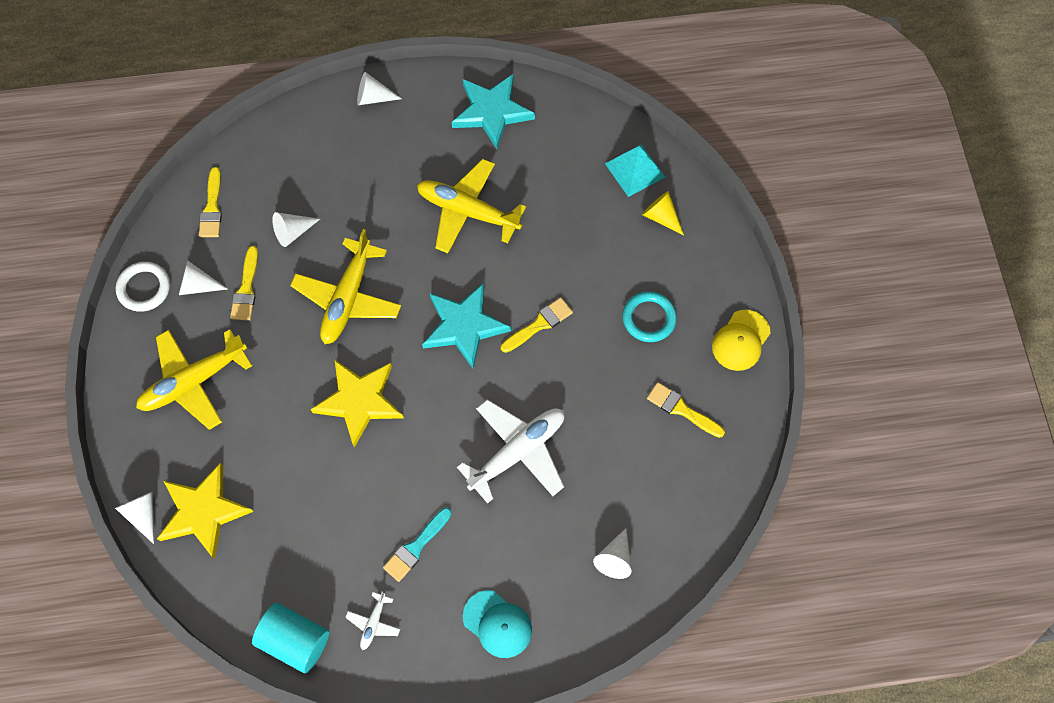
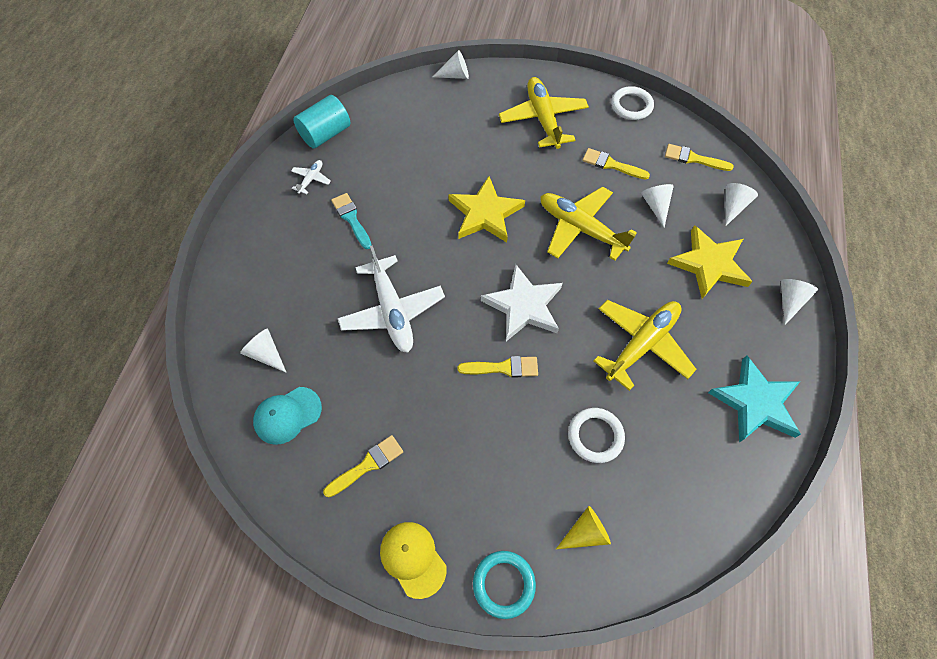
camera: 110 degrees right, 5 degrees down
(198, 285) = (623, 136): white cone -> white cone (733, 206)
(203, 512) = (441, 105): yellow star -> yellow star (709, 264)
(373, 623) = (311, 179): white plane -> white plane turned 75 degrees clockwise
(464, 326) = (523, 306): turquoise star -> white star
(497, 624) = (265, 254): turquoise cap -> turquoise cap (287, 415)
(539, 324) = (503, 368): yellow brush -> yellow brush turned 75 degrees counterclockwise
(575, 229) = (595, 436): none -> white ring
(635, 170) = (651, 527): turquoise pyramid -> none
(649, 318) = (473, 471): turquoise ring -> turquoise ring (503, 584)

